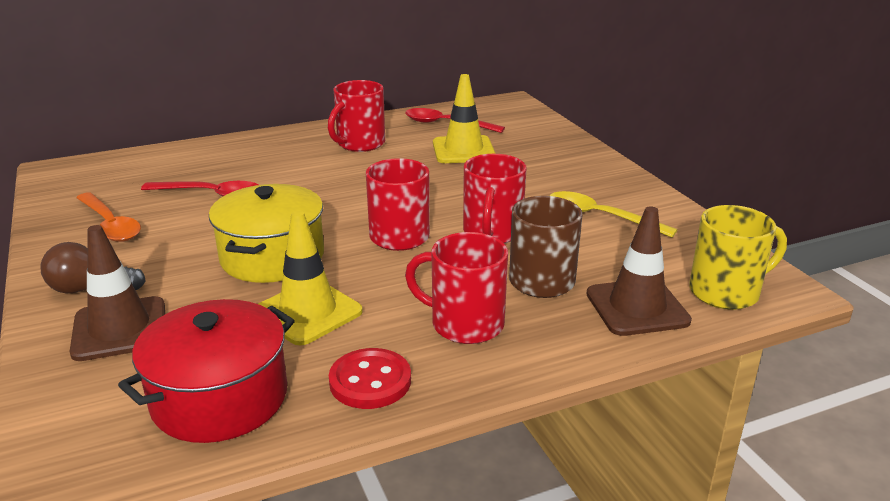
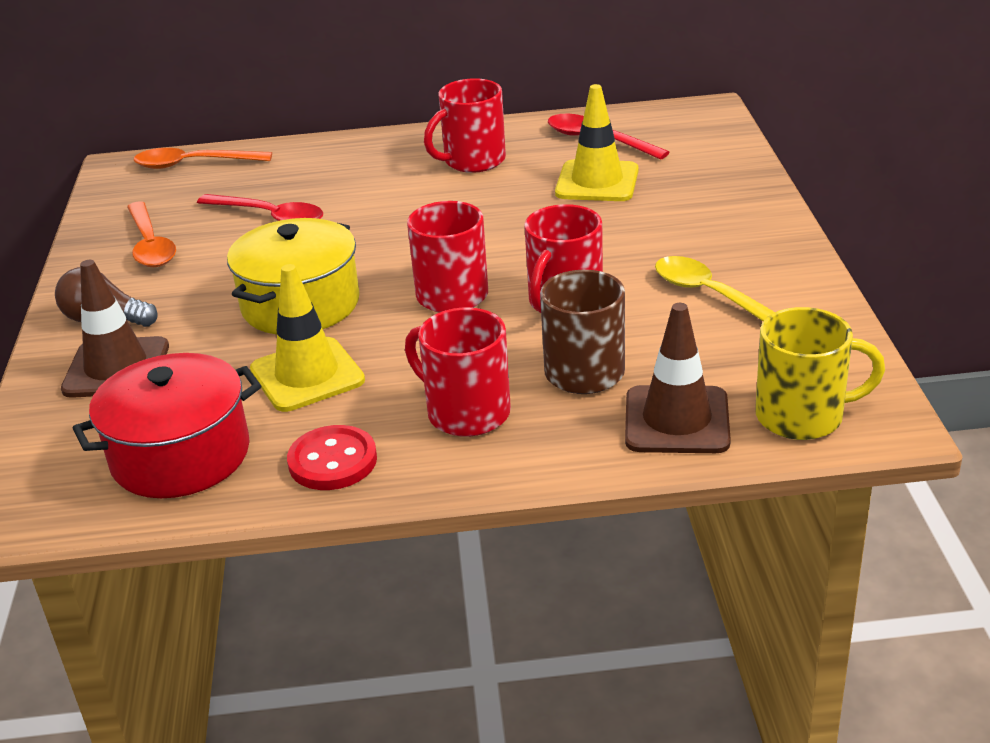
camera: 20 degrees right, 5 degrees up
(124, 163) = (193, 164): none -> orange spoon

